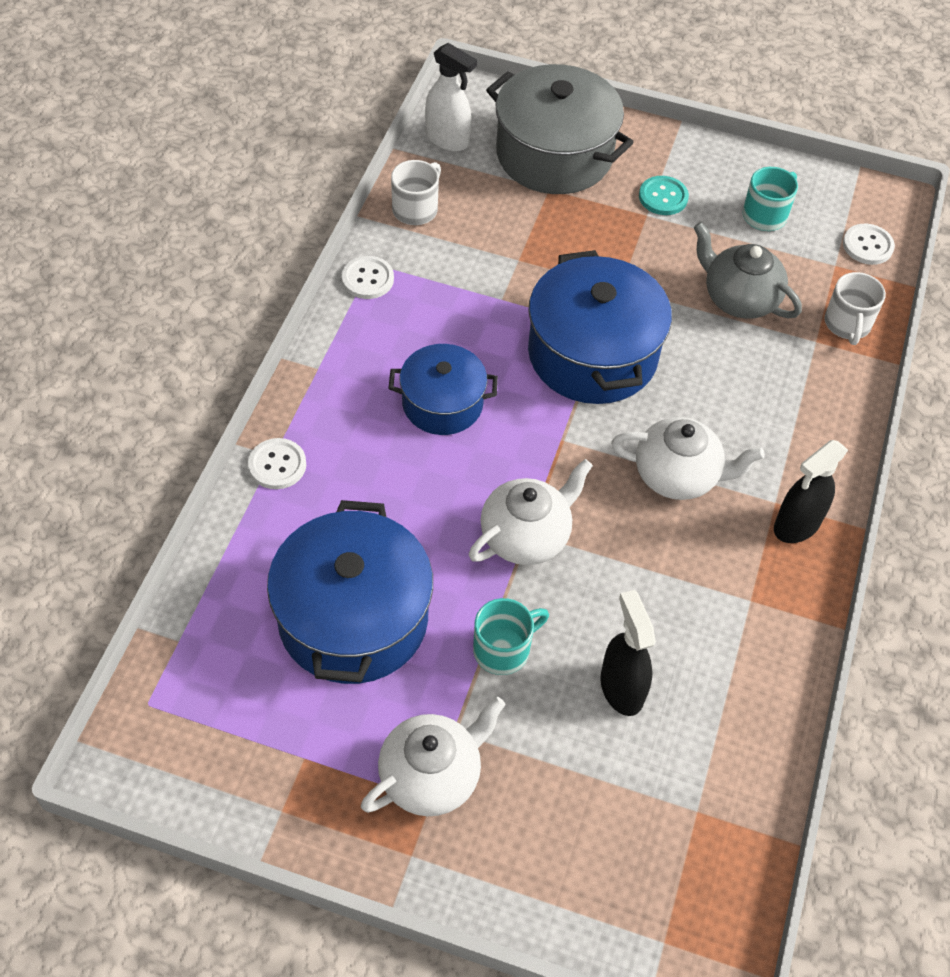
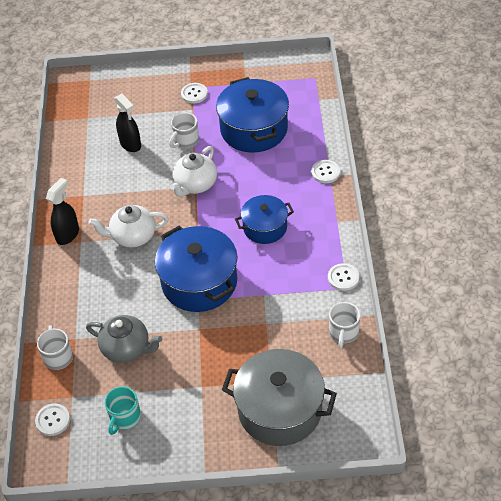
camera: 165 degrees right, 5 degrees down
(431, 776) = (194, 94): white teapot -> white button
(447, 140) = (354, 392): white spray bottle -> none
(503, 649) = (185, 140): turquoise mug -> white mug
(663, 197) = (195, 404): turquoise button -> none

